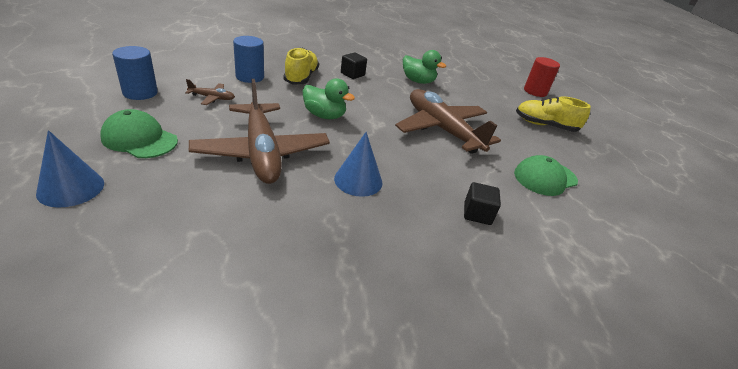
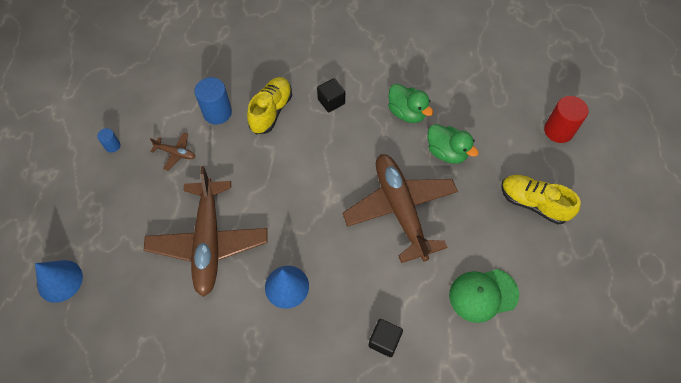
camera: 20 degrees right, 25 degrees up
(139, 139) = (110, 219): green cap -> none
(140, 93) = (112, 146): blue cylinder -> blue cylinder, size x0.52
(324, 115) = (280, 183): green duck -> green duck (446, 152)

